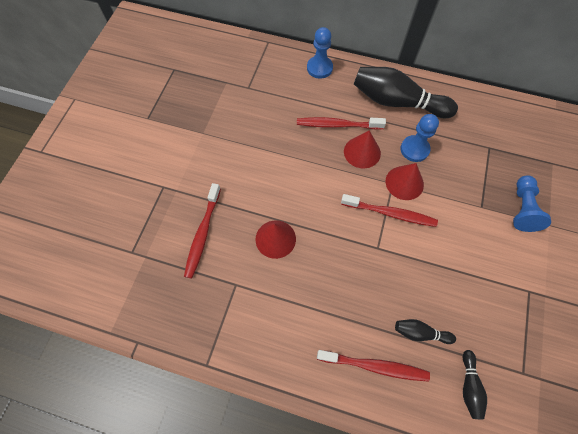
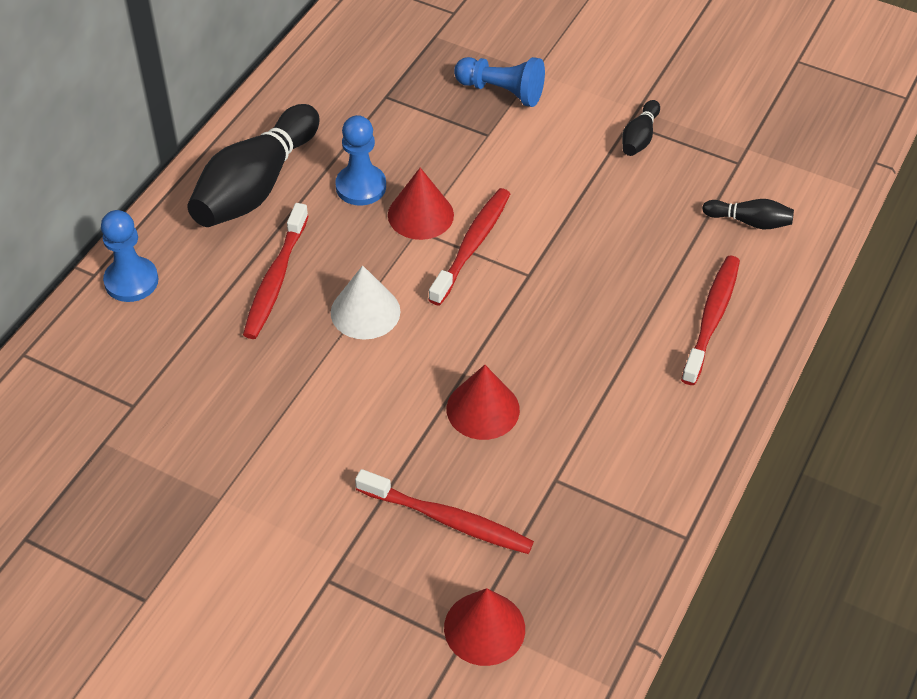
camera: 80 degrees left, 15 degrees down
(327, 169) = (365, 311): none -> white cone
(362, 152) = (344, 257): red cone -> red cone (484, 628)
(420, 333) = (670, 255): black bowling pin -> black bowling pin (639, 138)

